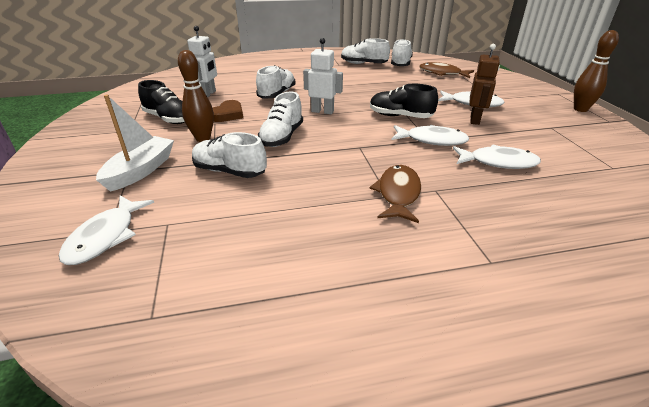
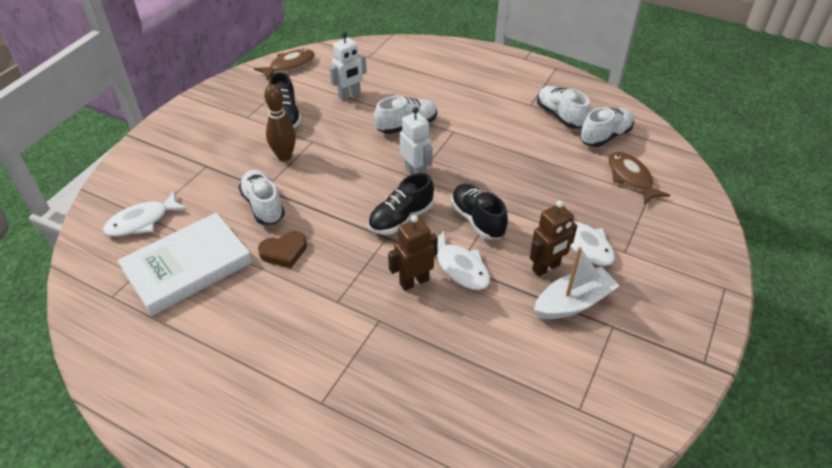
camera: 40 degrees right, 10 degrees up
(141, 171) = (212, 170): white boat -> white boat (573, 303)
(214, 243) = (187, 266): none -> white book
(228, 114) = (334, 135): brown heart -> brown heart (284, 252)
(282, 137) = (342, 188): white shoe -> none
(352, 134) = (401, 219): none -> black shoe
(398, 194) = (346, 304): brown fish -> brown fish (289, 66)
(419, 159) = (414, 281): none -> brown robot
(498, 162) = (477, 329): white fish -> none
(580, 109) = (702, 326): brown bowling pin -> none

